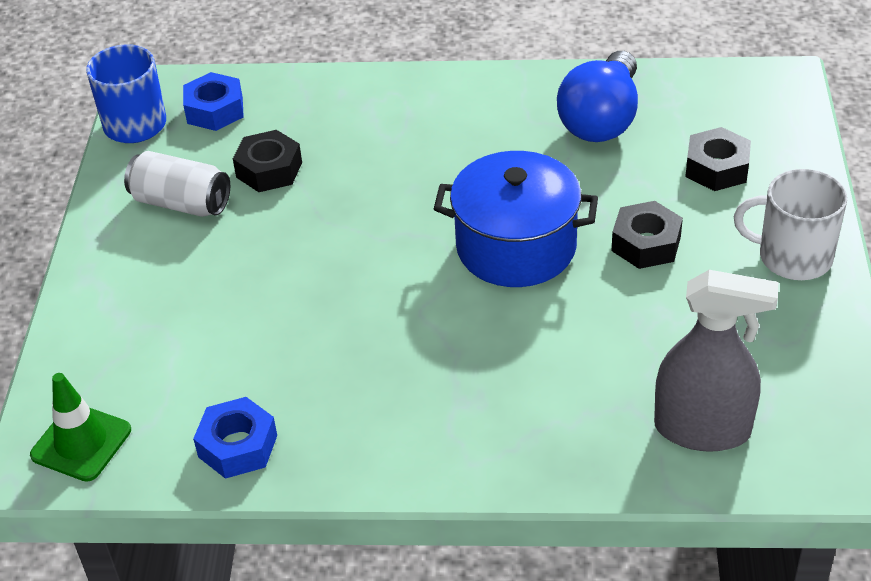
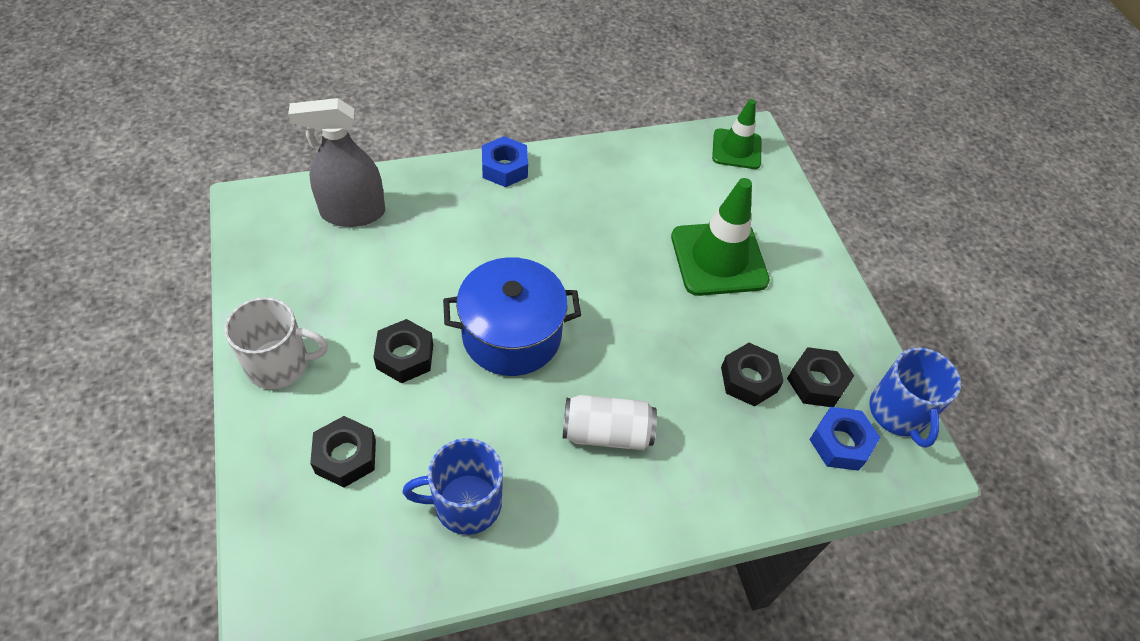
camera: 155 degrees right, 10 degrees up
(181, 203) = (798, 332): white can -> white can (606, 433)
(198, 157) = (816, 382): none -> black nut
(218, 292) = (719, 259): none -> green traffic cone
(237, 446) = (643, 160): blue nut -> blue nut (504, 168)
(601, 119) = (465, 503): blue light bulb -> blue mug

